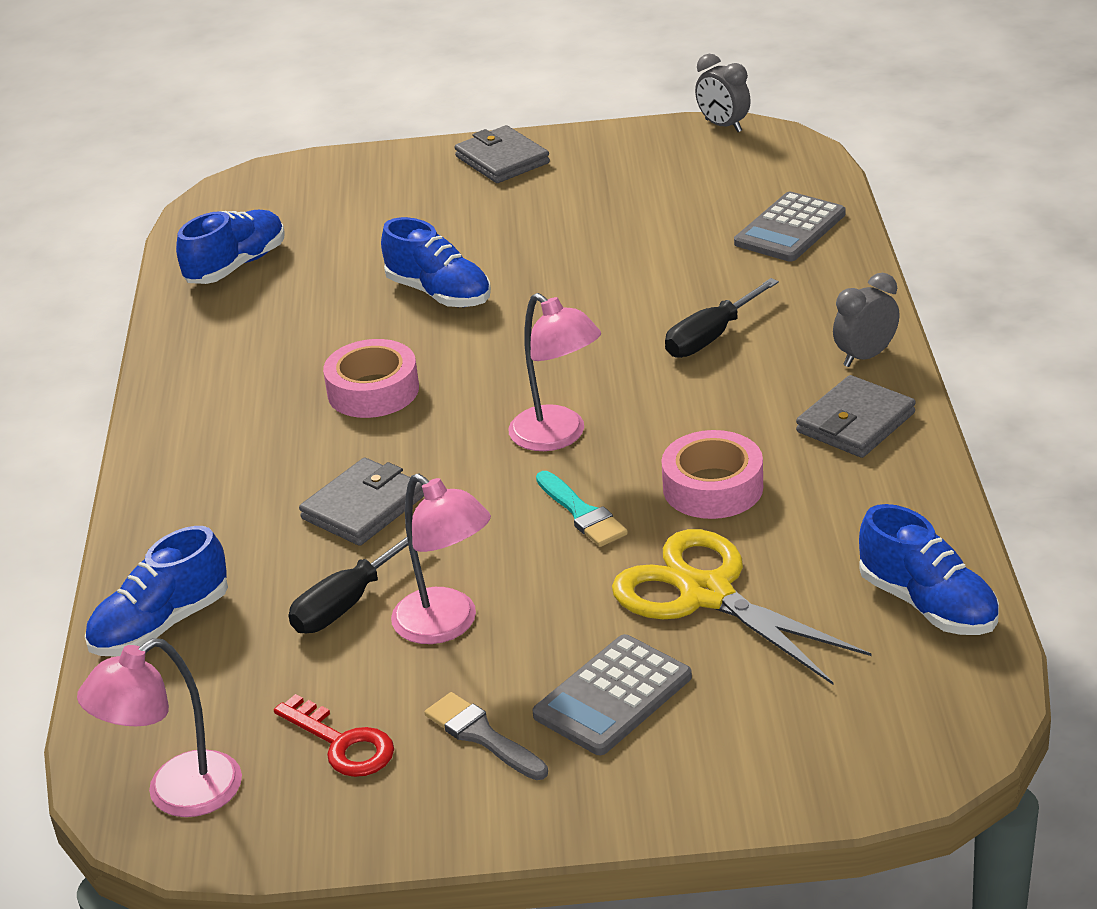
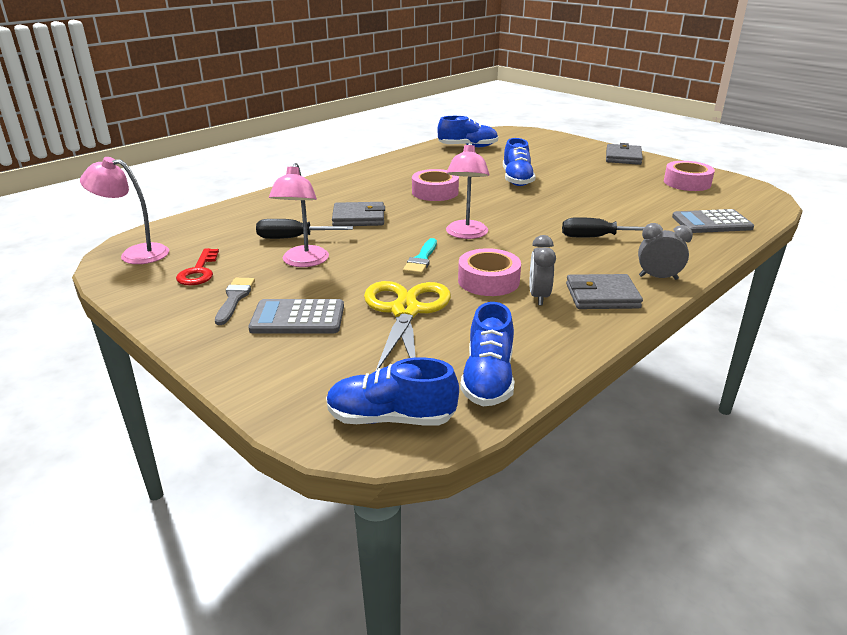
camera: 45 degrees right, 5 degrees down
(161, 625) = (238, 213): blue shoe -> blue shoe (391, 418)
(659, 168) = (687, 183): none -> pink tape
(723, 126) = (747, 182): grey clock -> grey clock (539, 297)

